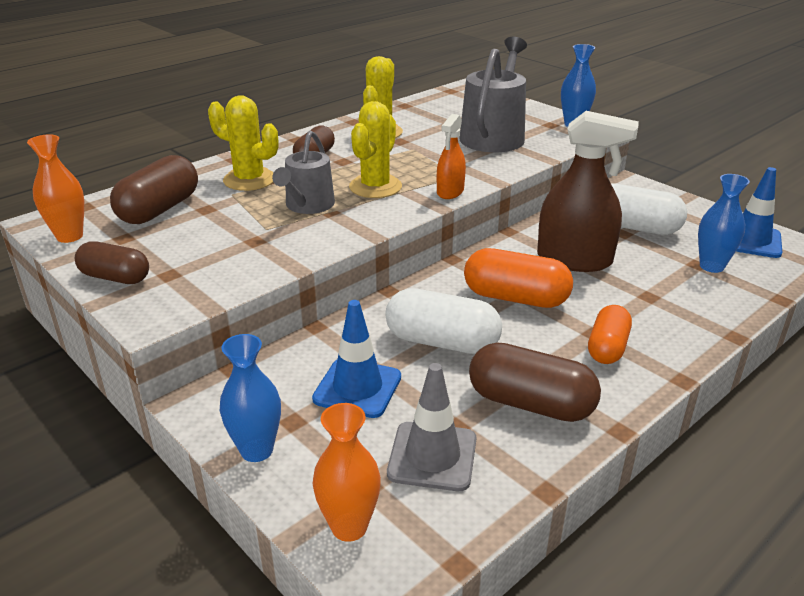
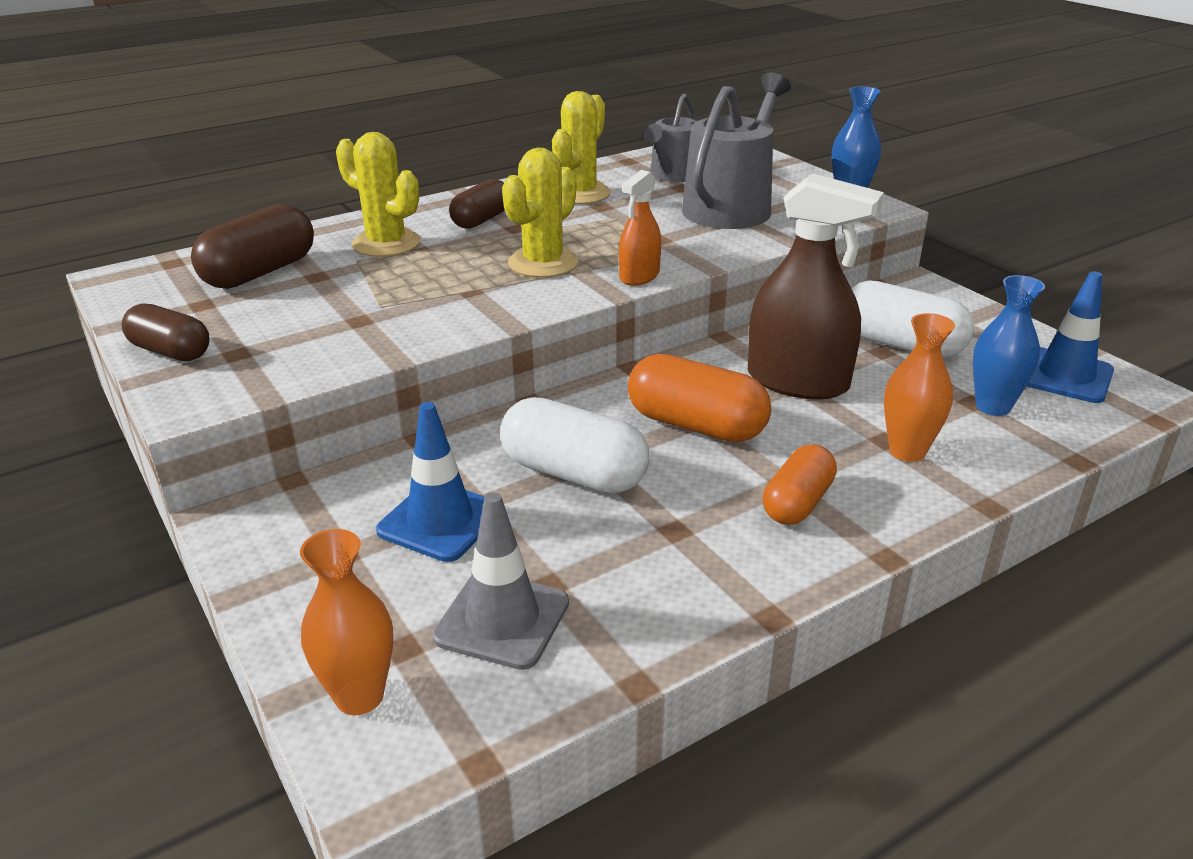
camera: 10 degrees right, 0 degrees up
(69, 236) = (139, 297): orange vase -> orange vase (907, 451)
(257, 450) = (283, 585): blue vase -> none
(307, 205) = (445, 281): grey watering can -> grey watering can (673, 175)
(530, 404) = (660, 566): brown capsule -> none

